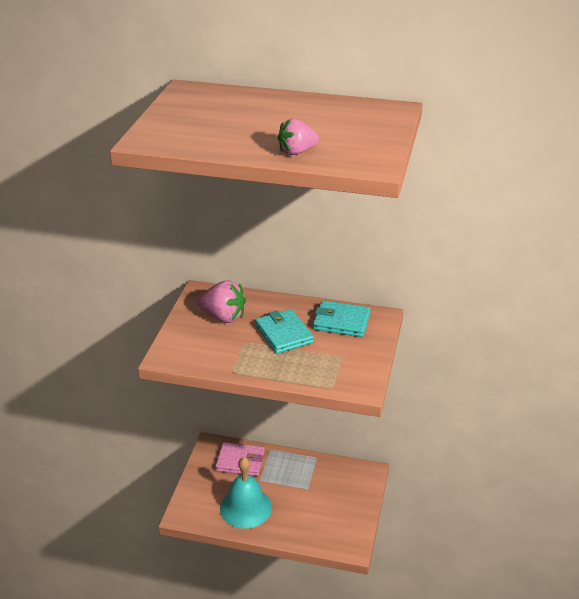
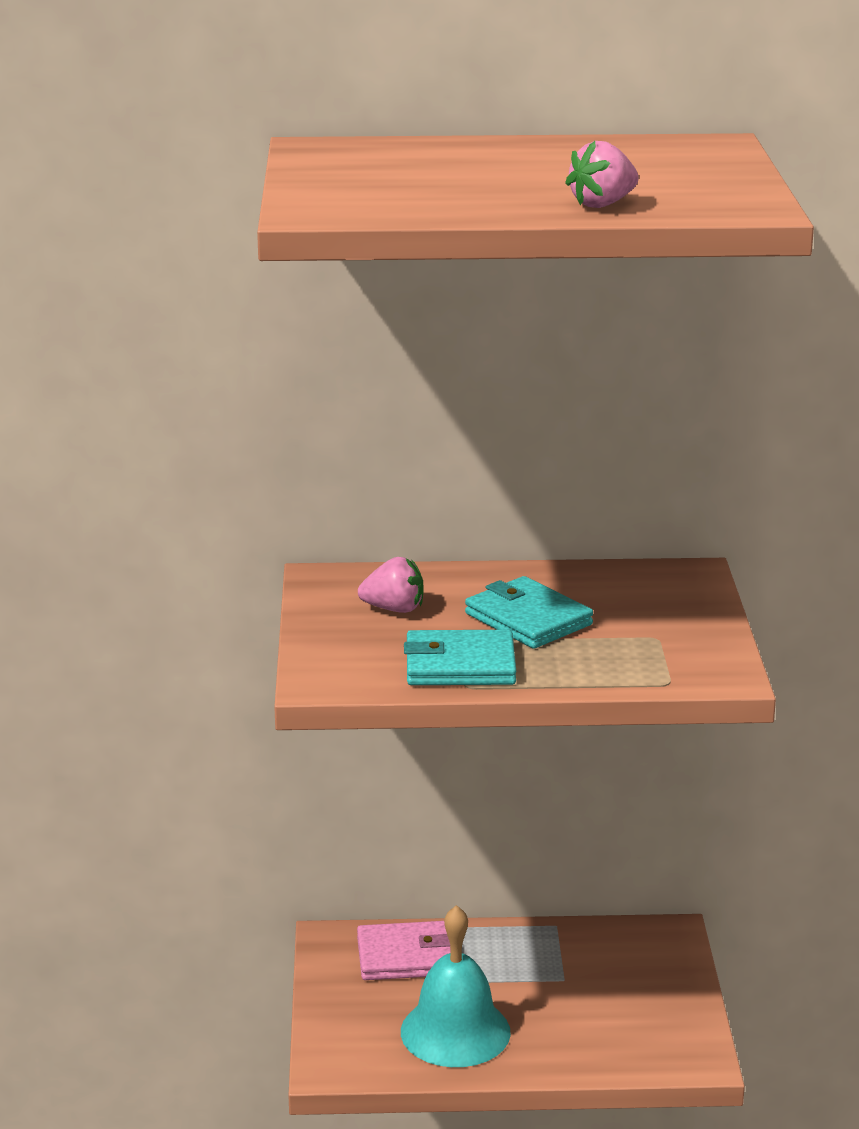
camera: 15 degrees left, 10 degrees down
(223, 317) = (394, 609): pink strawberry -> pink strawberry, size x0.66
(341, 321) = (625, 588): turquoise wallet -> turquoise wallet (460, 665)

